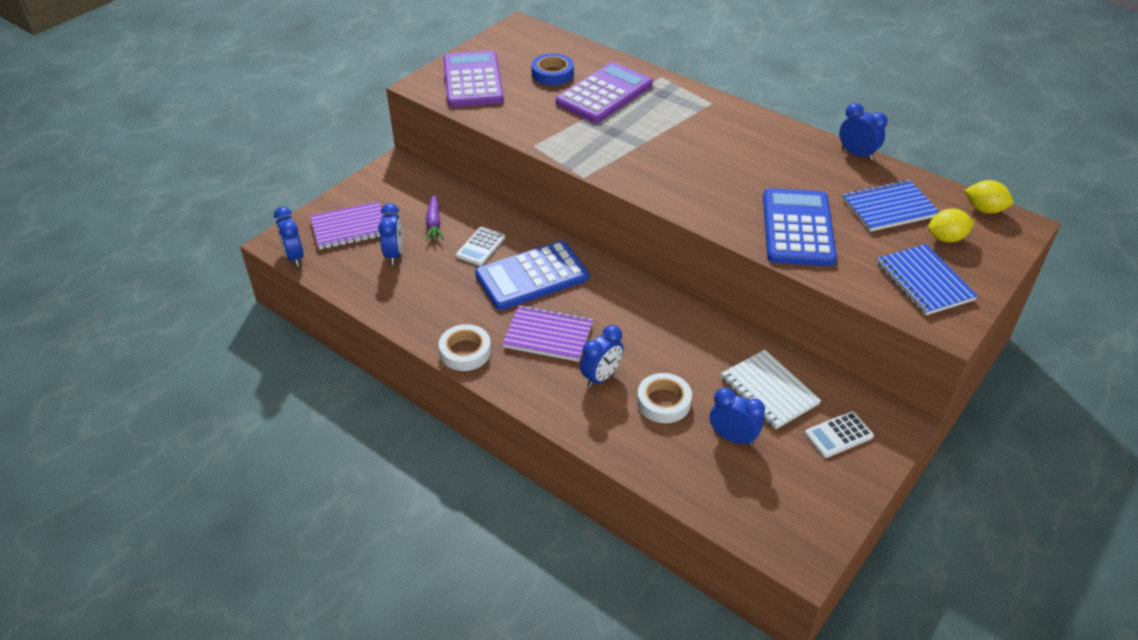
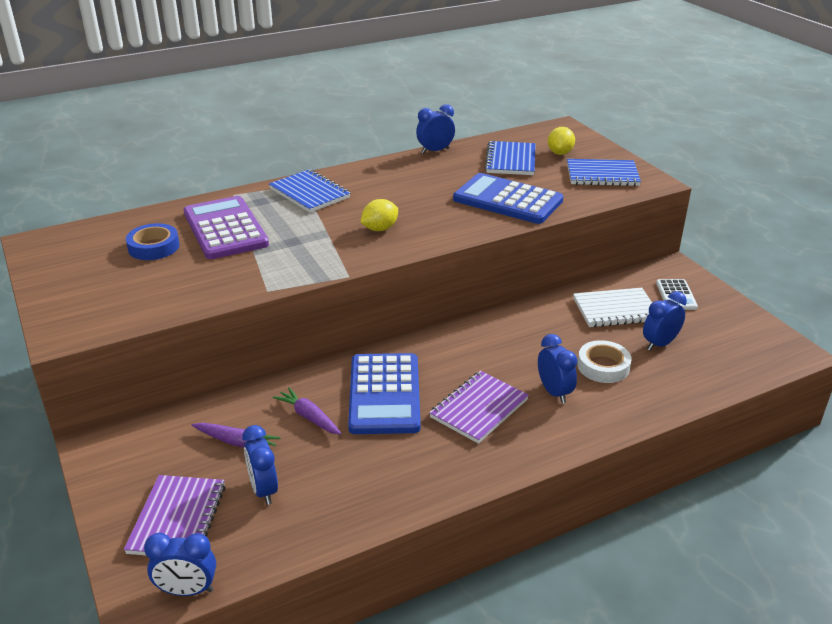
camera: 65 degrees left, 10 degrees down
(394, 254) = (263, 490): blue clock -> blue clock turned 135 degrees counterclockwise
(465, 352) = (468, 474): white tape -> none
(472, 80) = (100, 298): purple calculator -> none
(480, 247) = (309, 417): white calculator -> purple carrot
(699, 112) = (309, 193): none -> blue notebook
(984, 209) = (538, 131): yellow lemon -> yellow lemon (380, 229)

